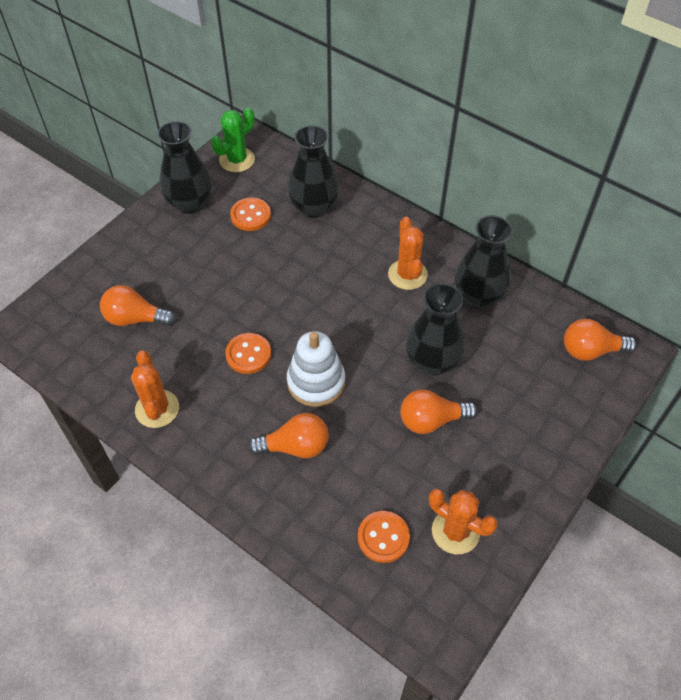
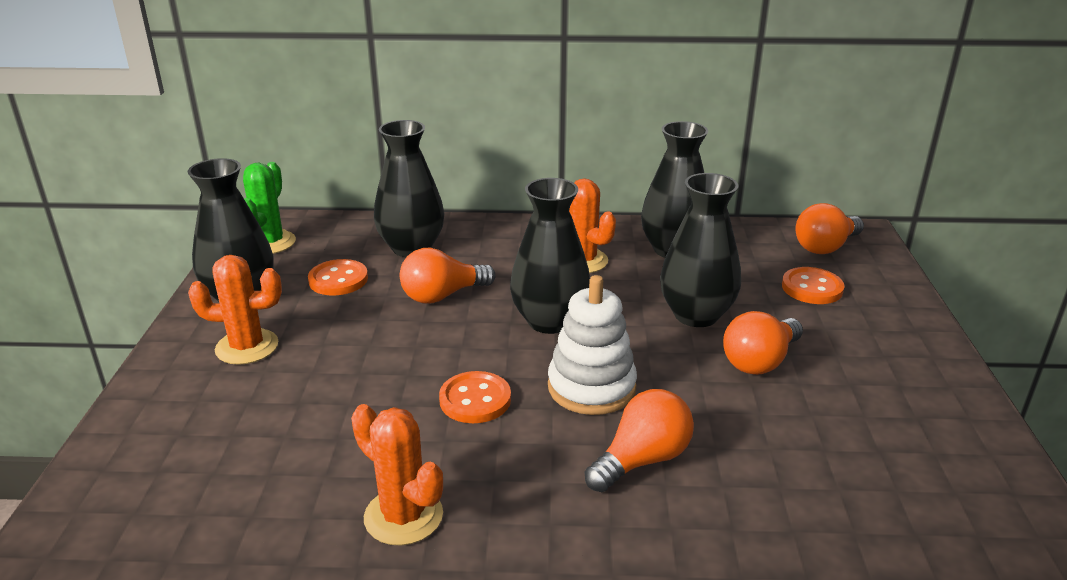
camera: 35 degrees left, 25 degrees down
(135, 318) = (267, 434): orange light bulb -> orange light bulb (442, 296)
(340, 317) = (550, 321): none -> black vase
(383, 537) = (856, 493): orange button -> orange button (812, 288)
(455, 531) = (917, 443): orange cactus -> orange cactus (247, 347)

